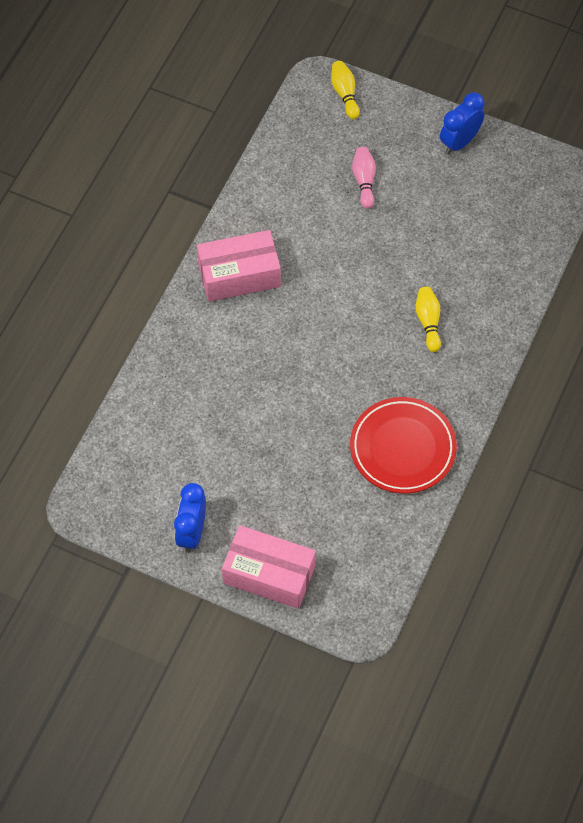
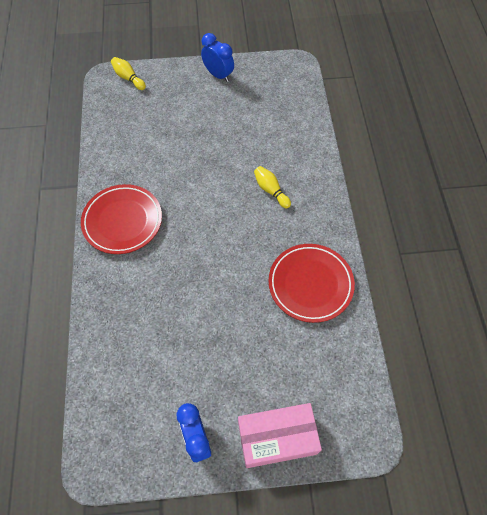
camera: 30 degrees left, 0 degrees up
(239, 275) = (122, 221): pink box -> red plate
(364, 181) = (173, 123): pink bowling pin -> none
(459, 142) = (218, 75): blue clock -> blue clock turned 120 degrees clockwise

